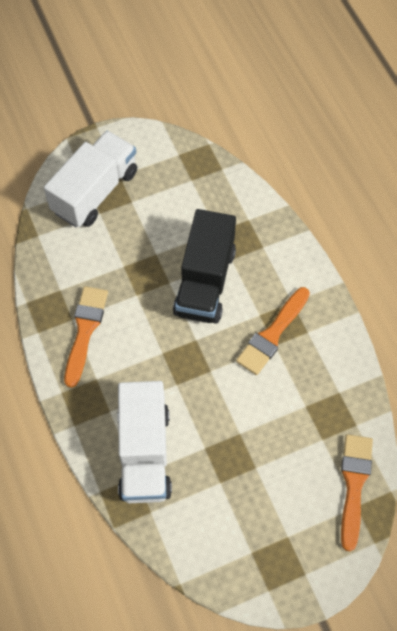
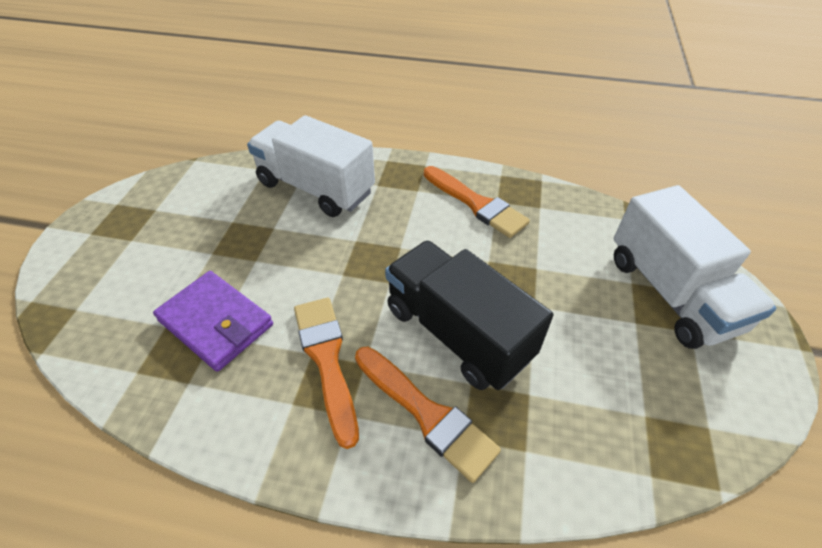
camera: 125 degrees right, 15 degrees down
(298, 412) = (216, 323): none -> purple wallet
(354, 485) = (92, 322): orange brush -> orange brush (426, 413)

